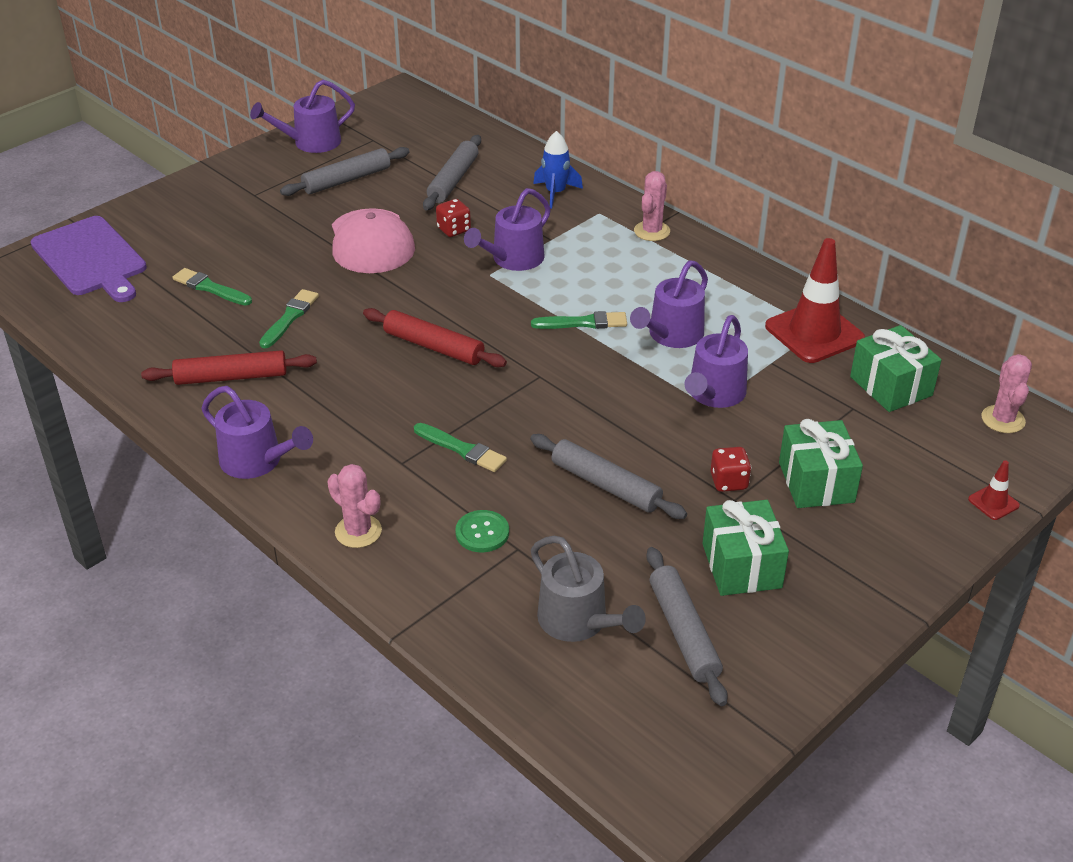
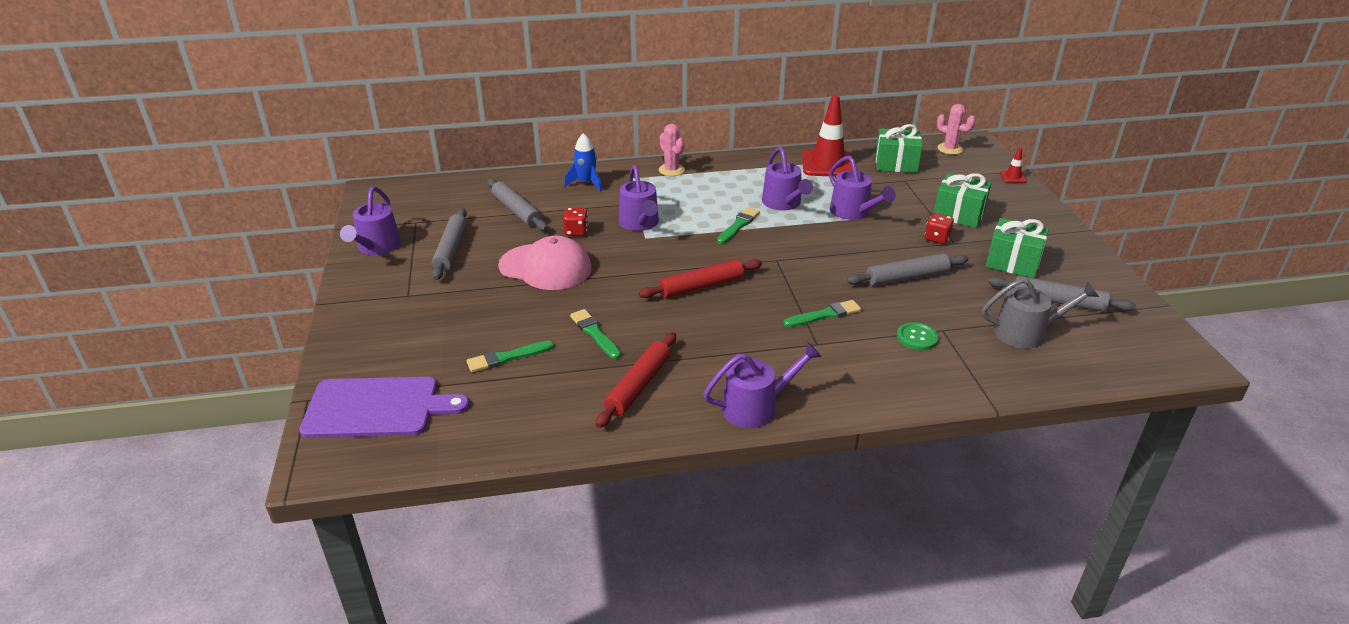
camera: 55 degrees left, 5 degrees down
(358, 531) = (876, 387): pink cactus -> none

